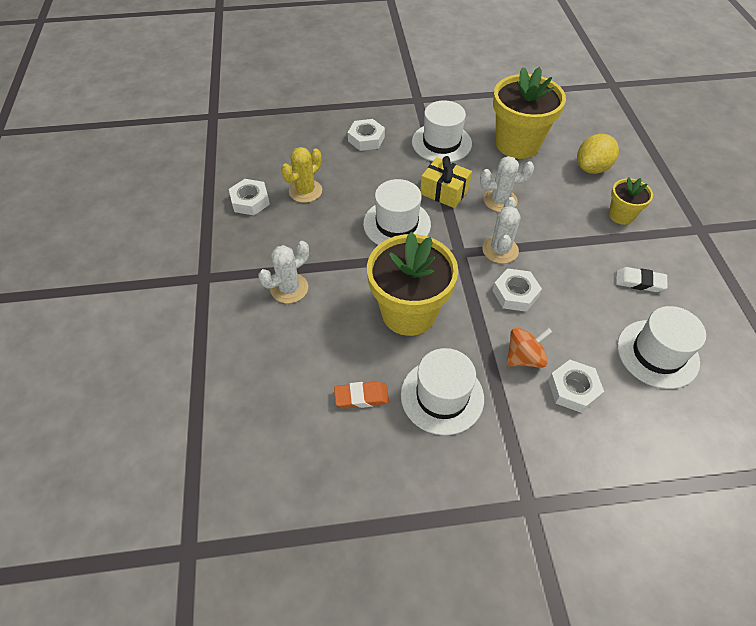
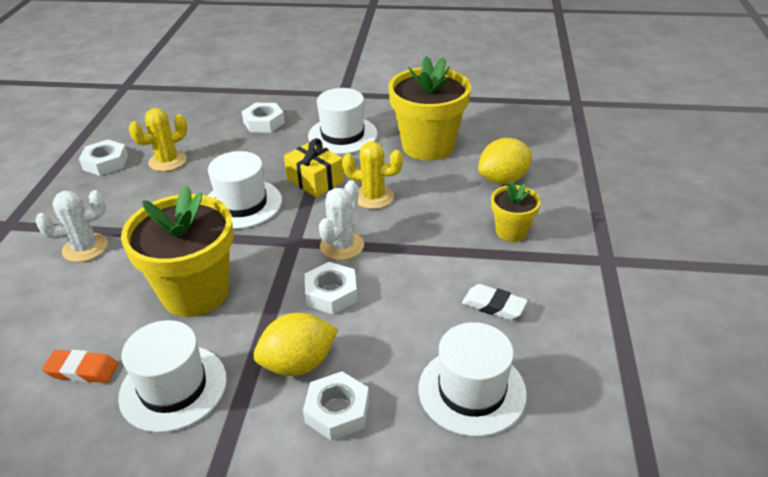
camera: 15 degrees right, 15 degrees down
(500, 200) = (373, 197): white cactus -> yellow cactus
(524, 357) = (298, 363): orange spinning top -> yellow lemon

